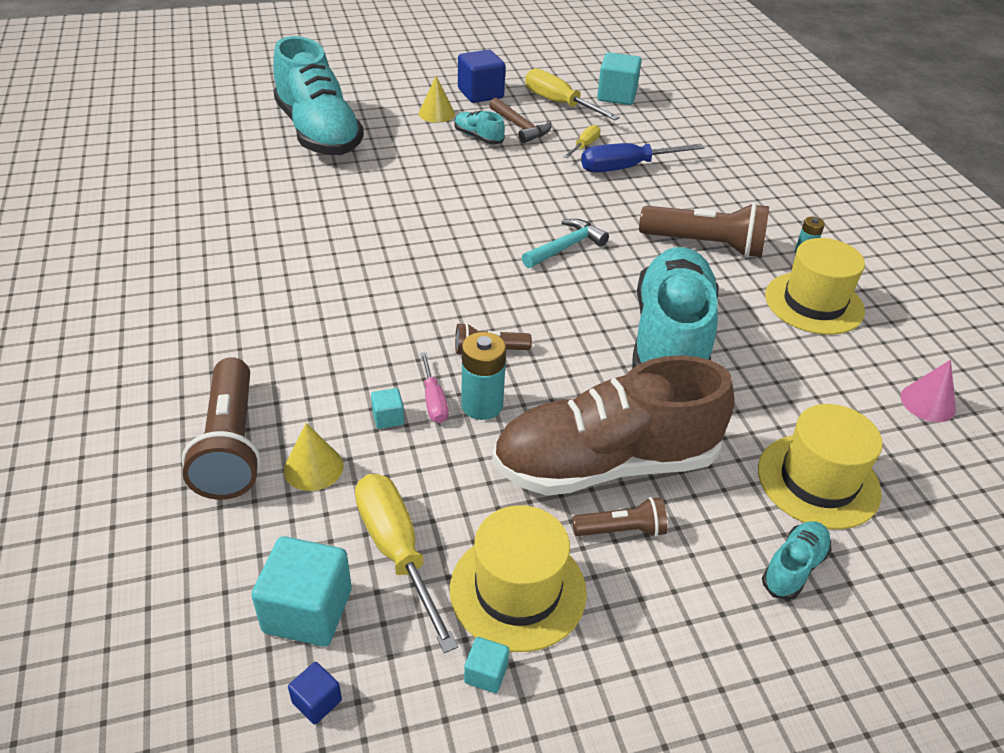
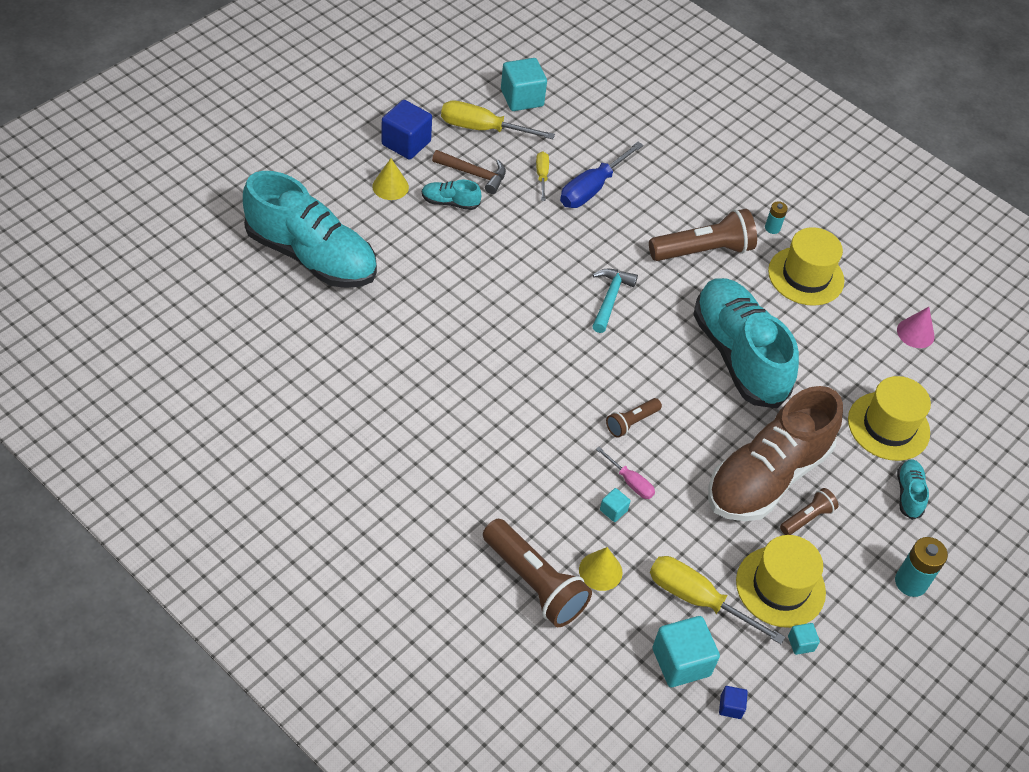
camera: 35 degrees left, 10 degrees up
(482, 405) = (662, 470): turquoise battery -> turquoise battery (910, 582)

